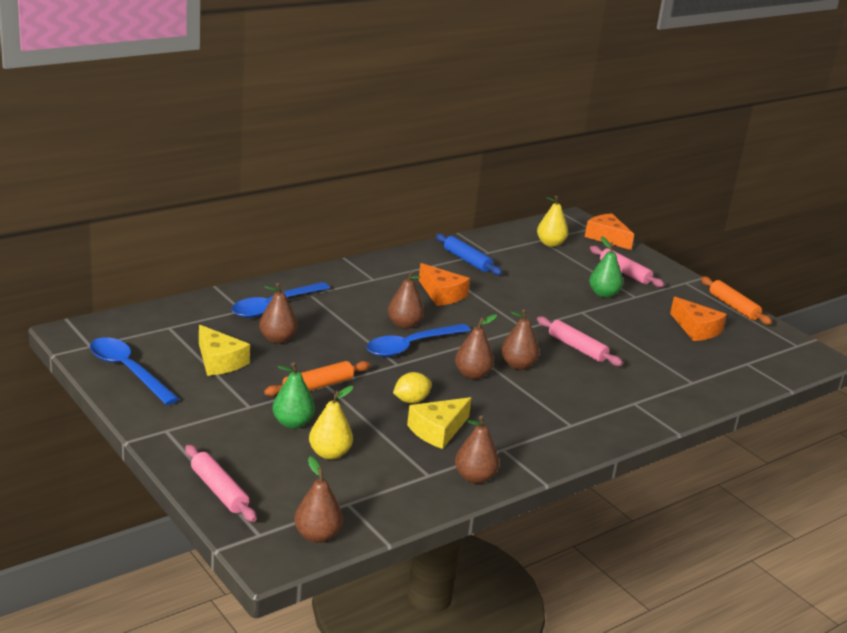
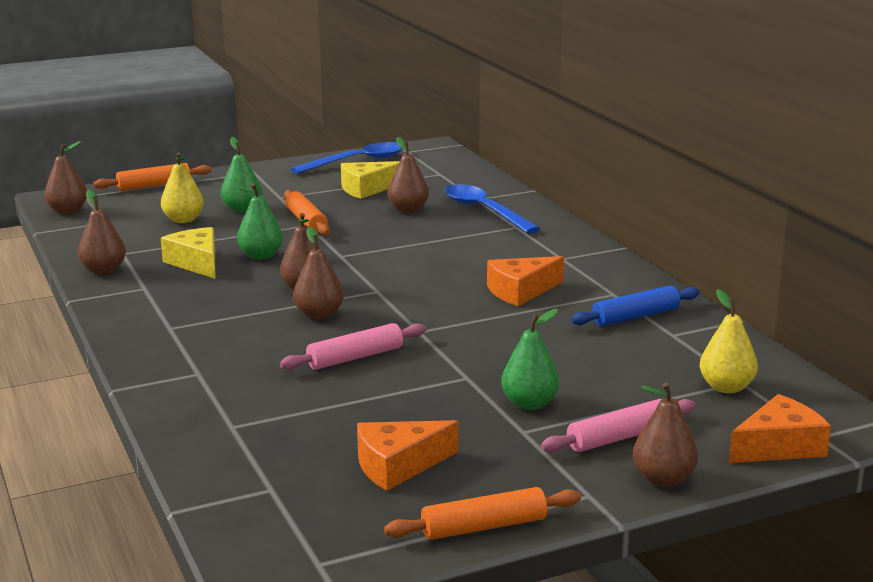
camera: 105 degrees right, 5 degrees down
(219, 491) = (154, 185): pink rolling pin -> orange rolling pin
(404, 324) = (435, 265): brown pear -> brown pear (663, 479)
(411, 346) = (380, 264): blue spoon -> none
(411, 400) = (261, 256): yellow lemon -> green pear

